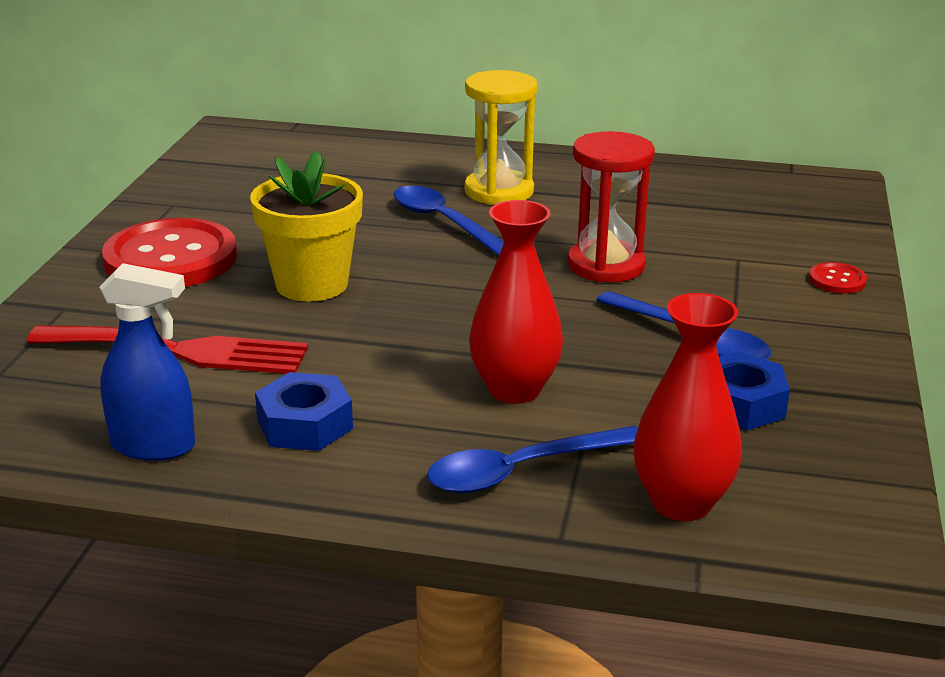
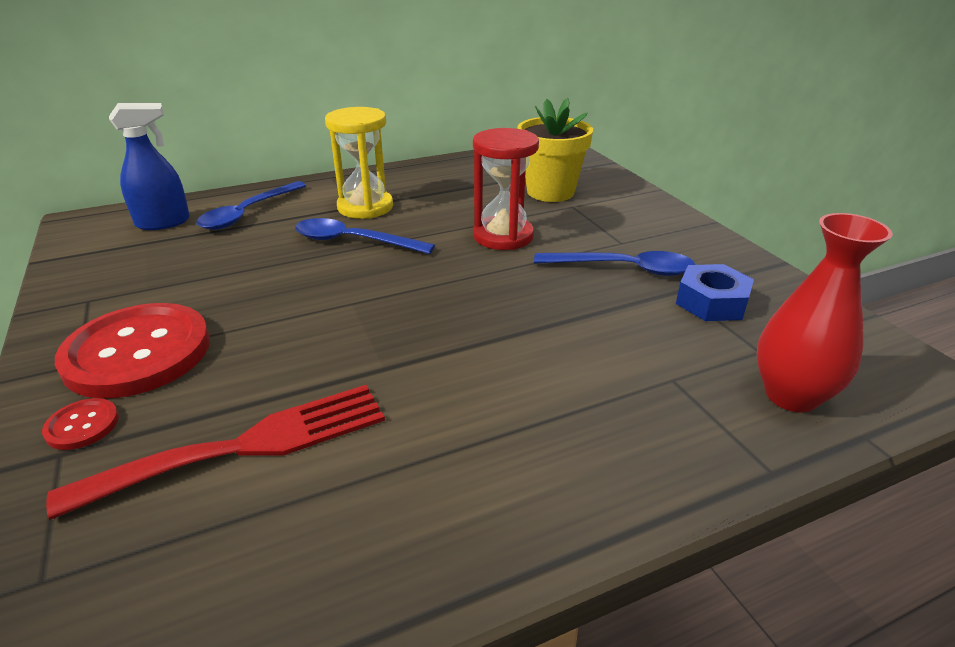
camera: 35 degrees left, 5 degrees up
(154, 446) = (332, 577): blue spray bottle -> blue spray bottle (164, 222)
(305, 425) = (453, 469): blue nut -> none
(312, 284) = (304, 328): yellow flower pot -> yellow flower pot (550, 192)
(514, 389) = (569, 354): red vase -> none
(522, 470) = (666, 423): blue spoon -> blue spoon (248, 213)
(837, 280) = (640, 202): red button -> red button (82, 425)

